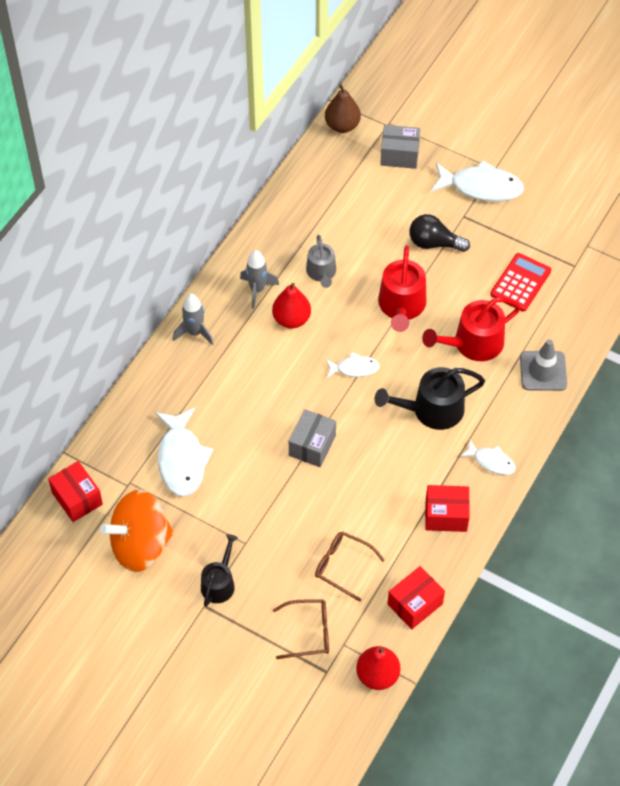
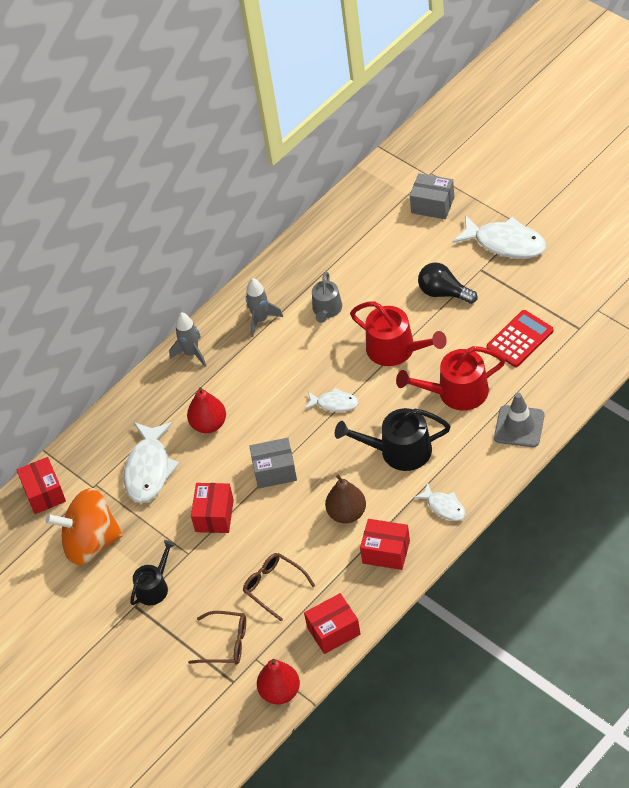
camera: 20 degrees right, 5 degrees down
(262, 500) = (214, 515): none -> red box
(291, 319) = (286, 351): red pear -> red pear (209, 424)
(312, 445) = (275, 471): grey box -> grey box turned 45 degrees clockwise
(342, 126) = (384, 172): brown pear -> brown pear (347, 513)
(401, 306) = (396, 349): red watering can -> red watering can turned 75 degrees counterclockwise

